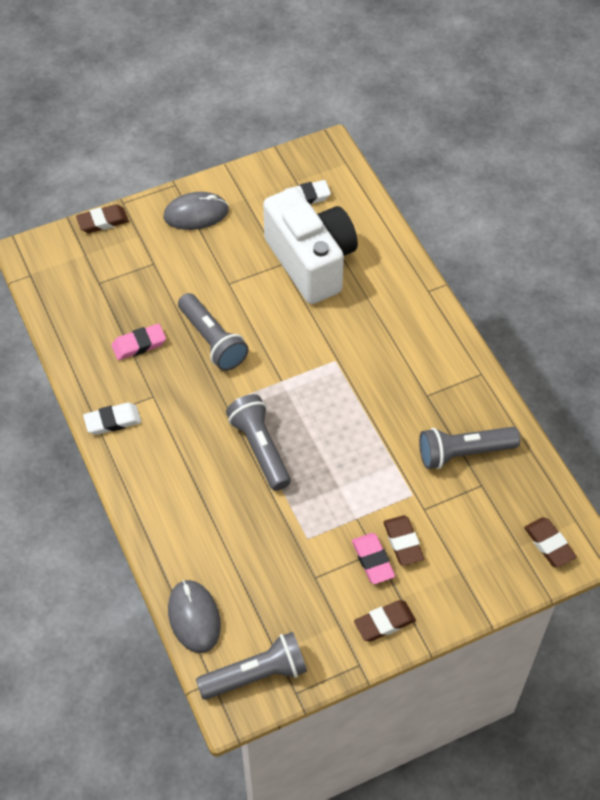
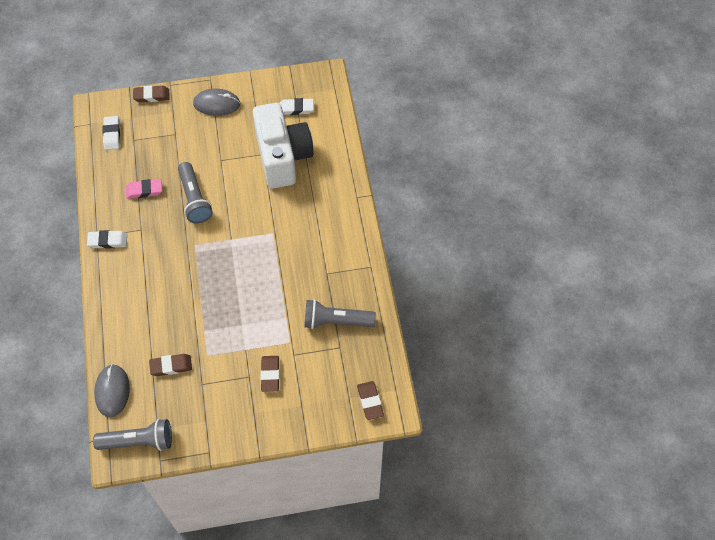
camera: 15 degrees right, 5 degrees up
(66, 282) = (112, 134): none -> white eraser
(260, 448) = (198, 284): grey flashlight -> none
(373, 560) = (245, 382): pink eraser -> none
(384, 623) = (236, 428): brown eraser -> brown eraser (171, 366)

